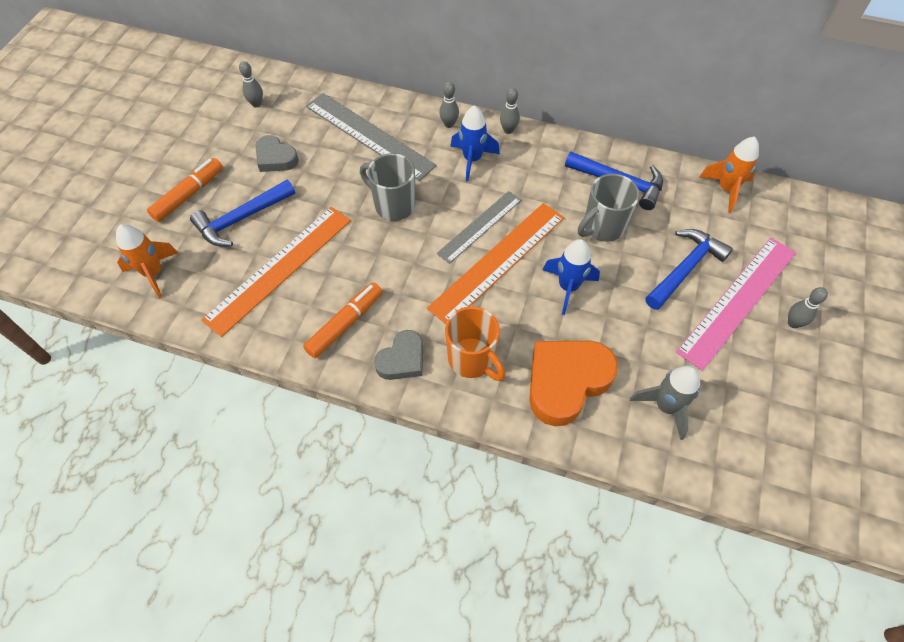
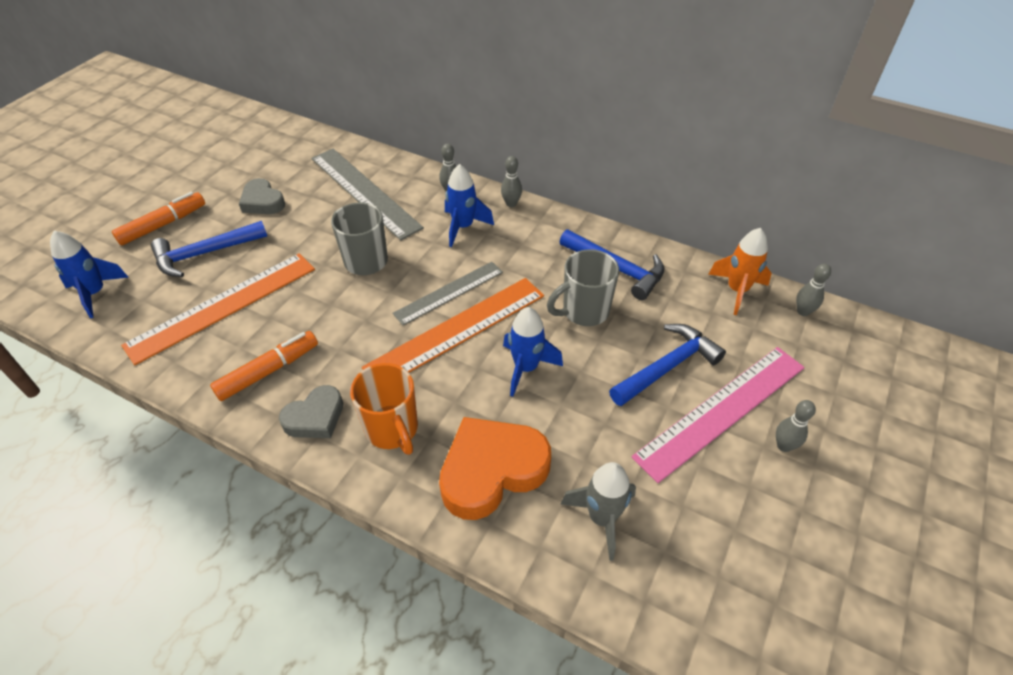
camera: 10 degrees right, 10 degrees down
(154, 273) = (95, 293): orange rocket -> blue rocket
(256, 104) = (264, 151): grey bowling pin -> grey bowling pin (803, 311)

